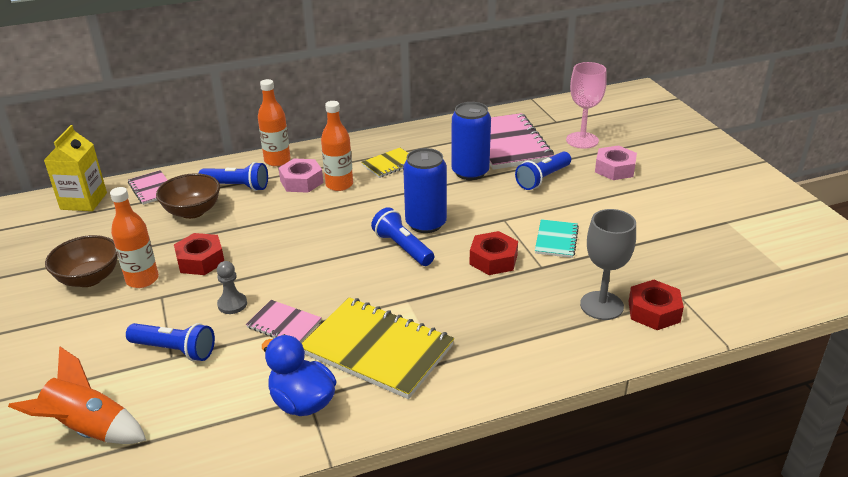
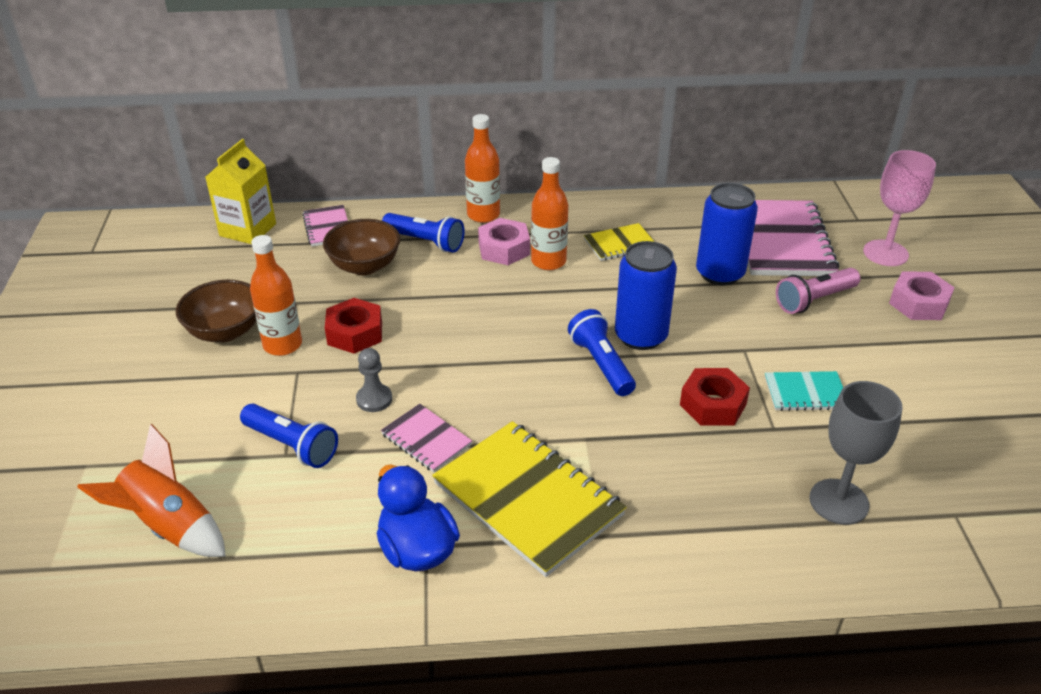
camera: 15 degrees right, 5 degrees up
(543, 179) = (814, 300): blue flashlight -> pink flashlight
(556, 240) = (805, 393): turquoise notebook -> turquoise notebook turned 60 degrees clockwise
(654, 311) = (909, 526): red nut -> none

